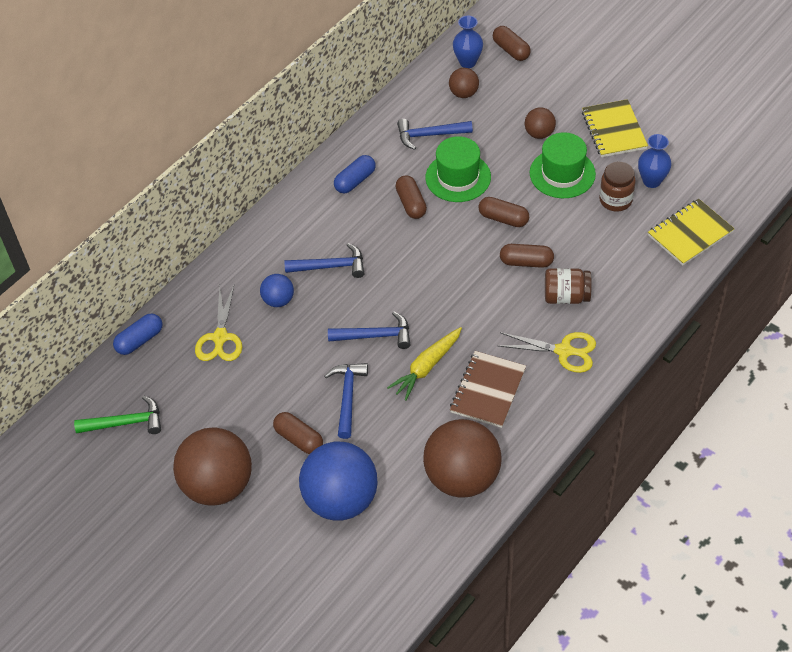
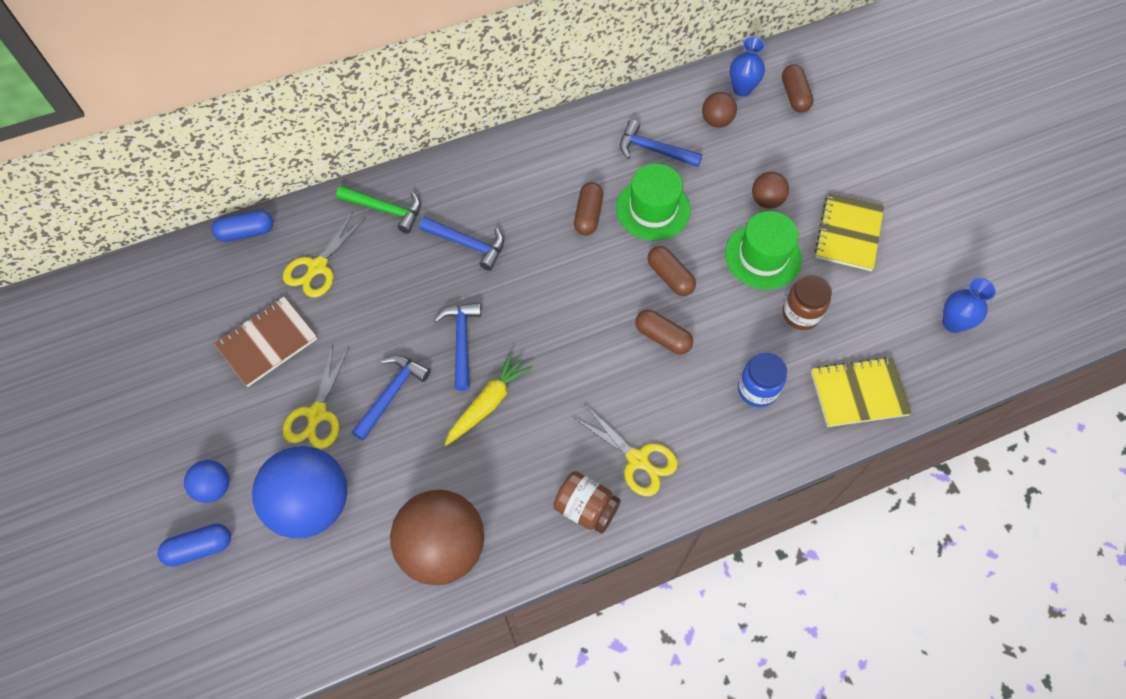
camera: 25 degrees right, 10 degrees up
(126, 422) = (178, 311): green hammer -> green hammer (386, 210)
(218, 485) = (212, 423): brown ball -> none
(278, 300) = (396, 255): blue ball -> blue ball (214, 487)
(299, 439) = (317, 415): brown capsule -> yellow scissors
(355, 181) = (550, 164): blue capsule -> blue capsule (200, 548)
(375, 335) = (461, 341): blue hammer -> blue hammer turned 120 degrees counterclockwise
(427, 367) = (488, 403): yellow carrot -> yellow carrot turned 150 degrees clockwise
(488, 390) = (531, 462): brown notebook -> brown notebook (267, 342)
(566, 296) = (679, 398): brown jar -> brown jar (586, 508)
(618, 265) = (757, 389): none -> blue jar
(651, 181) = (854, 311): blue vase -> blue vase (953, 323)

